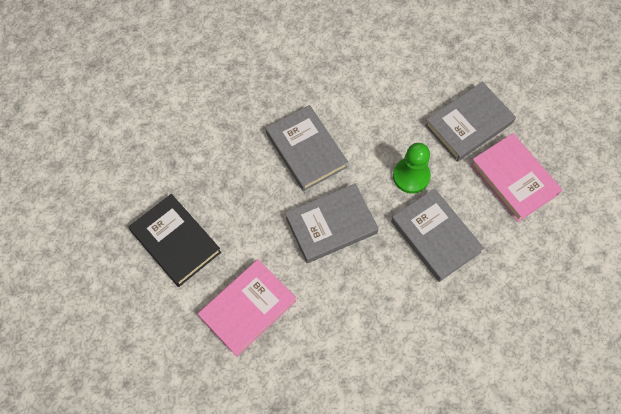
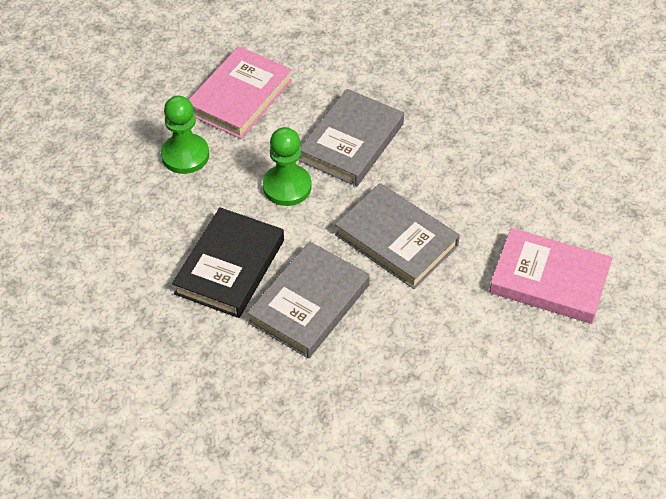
camera: 115 degrees left, 15 degrees down
(176, 242) = (520, 393): black book -> black book (230, 267)
(468, 124) = (185, 155): grey book -> green pawn

